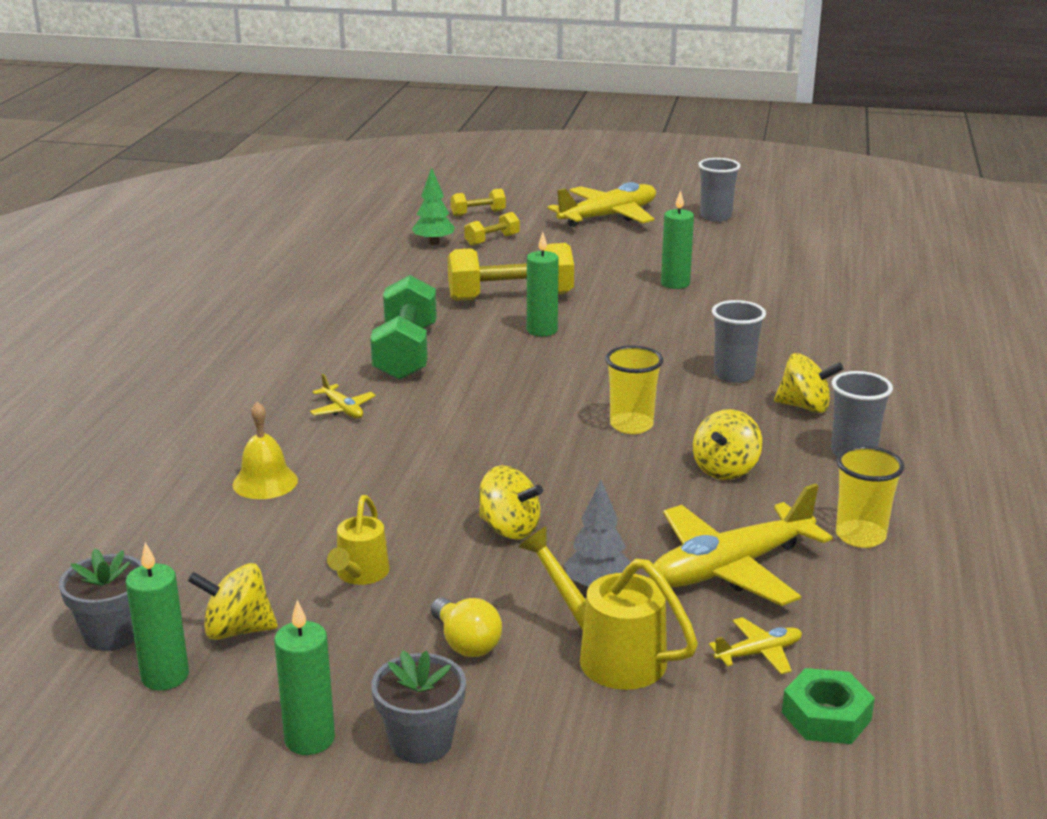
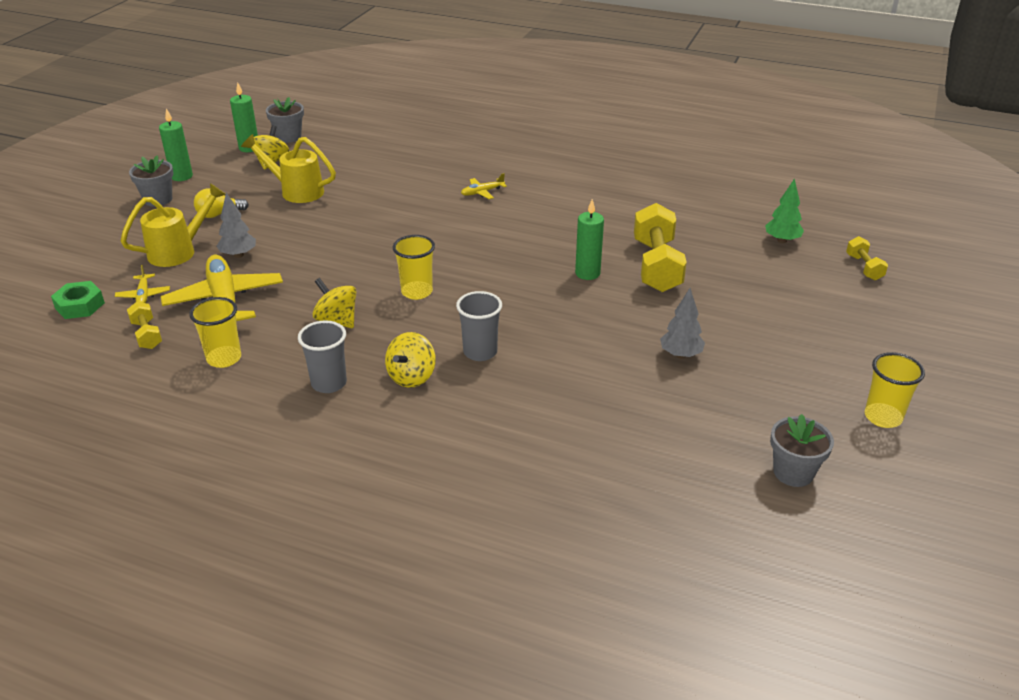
camera: 100 degrees right, 10 degrees up
(265, 482) = (404, 169): yellow bell -> none
(360, 575) = (296, 191): yellow watering can -> yellow watering can, size x1.51
(405, 353) = (560, 216): green dumbbell -> none
(492, 240) = (791, 269): yellow dumbbell -> yellow dumbbell (147, 335)
(509, 529) = (313, 234): yellow spinning top -> none
(608, 216) = (869, 342): yellow plane -> none
(675, 284) = (680, 355): green candle -> grey tree
(715, 216) = (883, 417): grey cup -> yellow cup
(810, 245) = (793, 472): none -> grey flower pot

